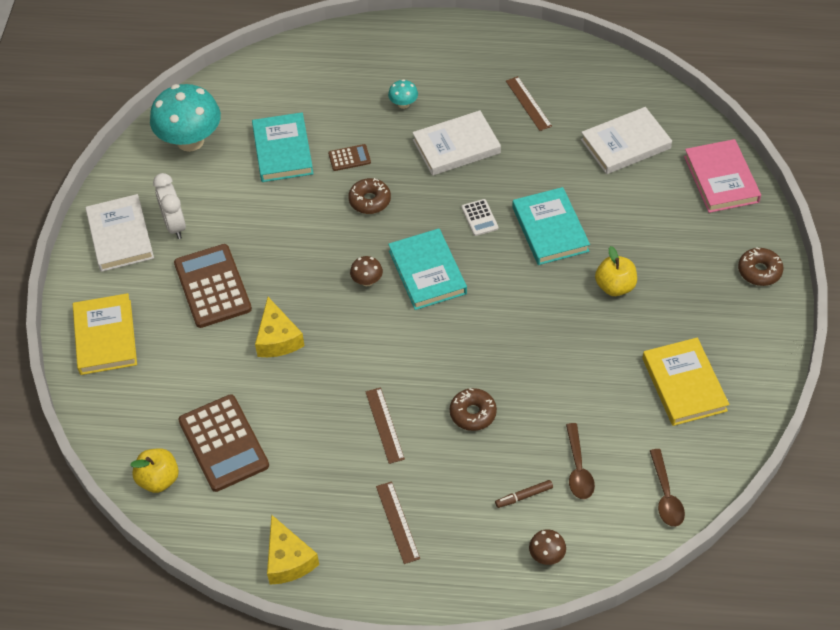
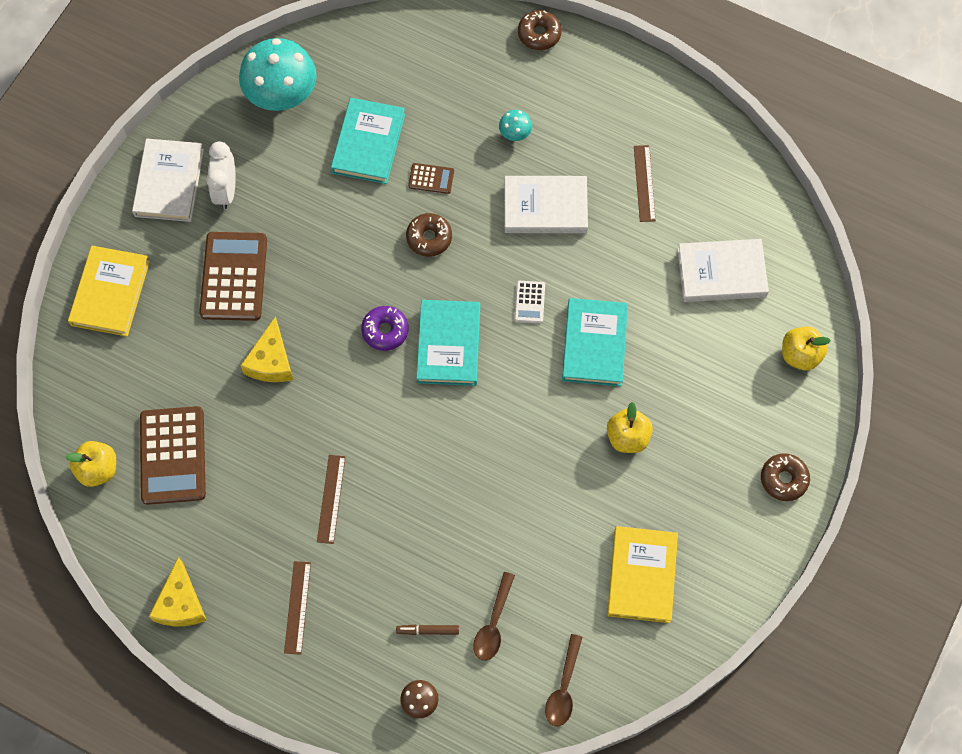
camera: 20 degrees right, 15 degrees up
(367, 281) = (385, 331): brown mushroom -> purple donut
(473, 413) = (420, 521): brown donut -> brown donut (539, 34)
(721, 179) = (800, 355): pink book -> yellow apple

